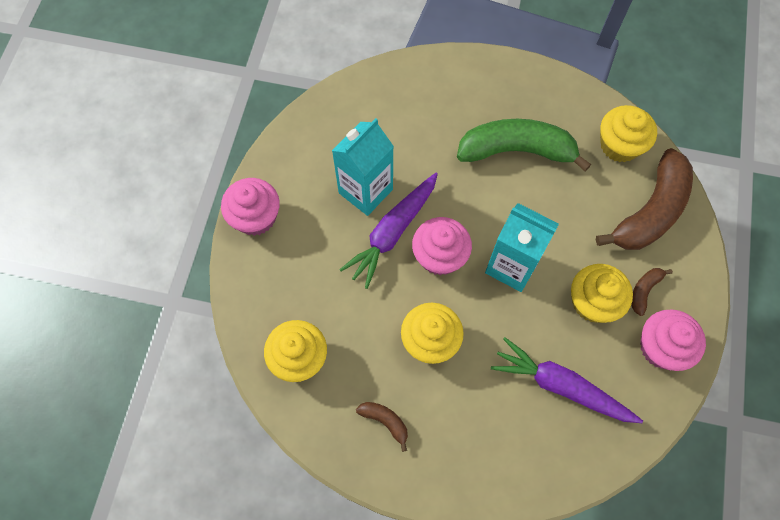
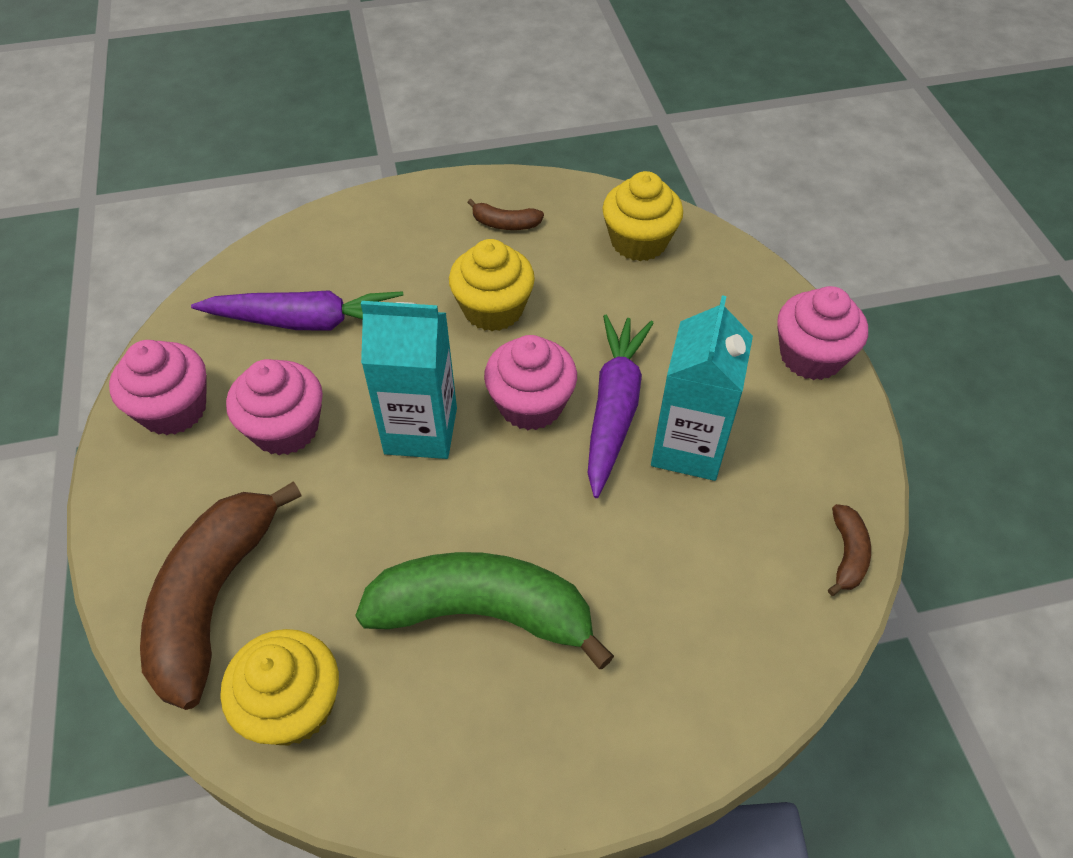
camera: 155 degrees right, 15 degrees down
(516, 150) = (483, 612): green banana -> green banana turned 150 degrees counterclockwise
(593, 302) = (285, 428): yellow cupcake -> pink cupcake
(644, 290) = (209, 472): brown banana -> brown banana (847, 554)

